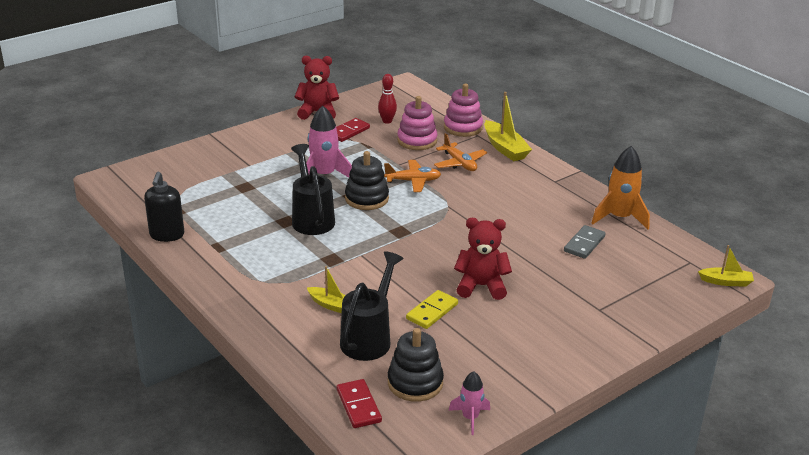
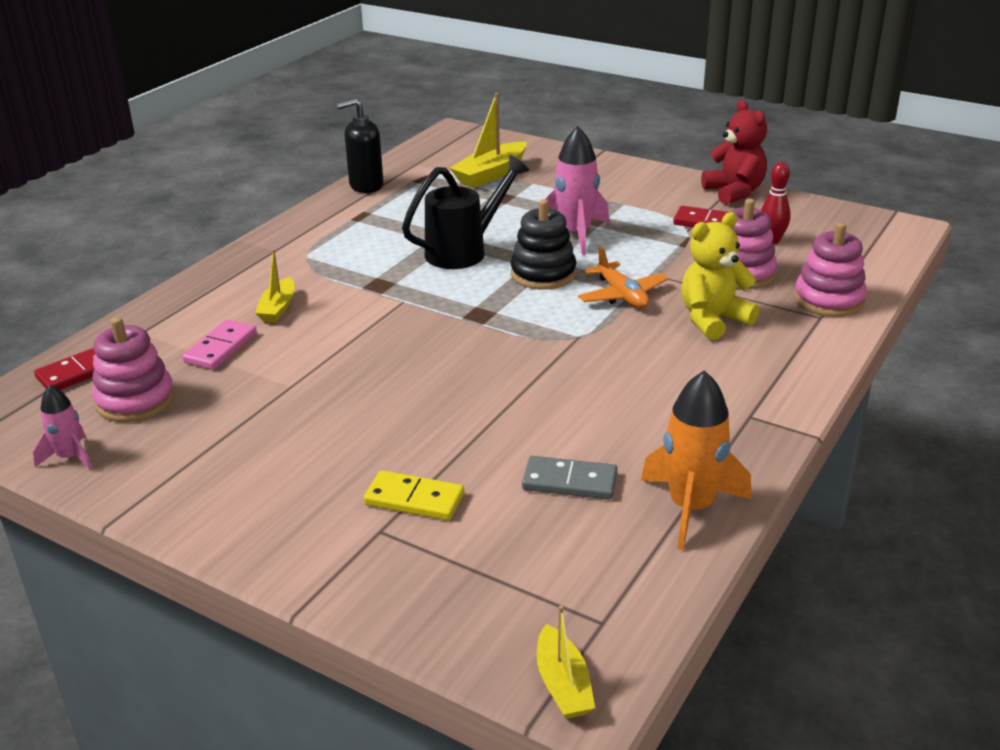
camera: 70 degrees right, 0 degrees up
(369, 337) = (220, 348): black watering can -> pink domino
(415, 383) = (135, 400): black stacking toy -> pink stacking toy
(432, 311) = (298, 379): yellow domino -> yellow domino (414, 499)
(459, 163) = (713, 320): orange plane -> yellow teddy bear
(481, 286) = (382, 406): red teddy bear -> none
(505, 148) = (806, 348): yellow boat -> yellow boat (491, 174)

